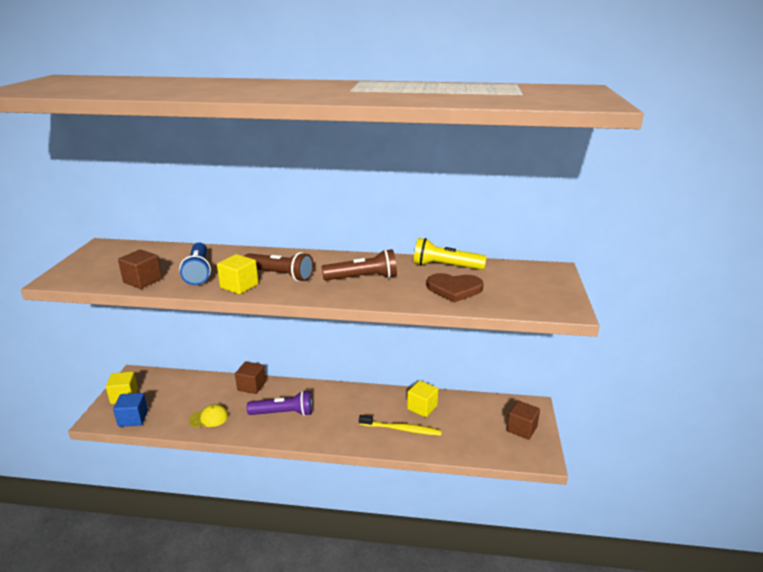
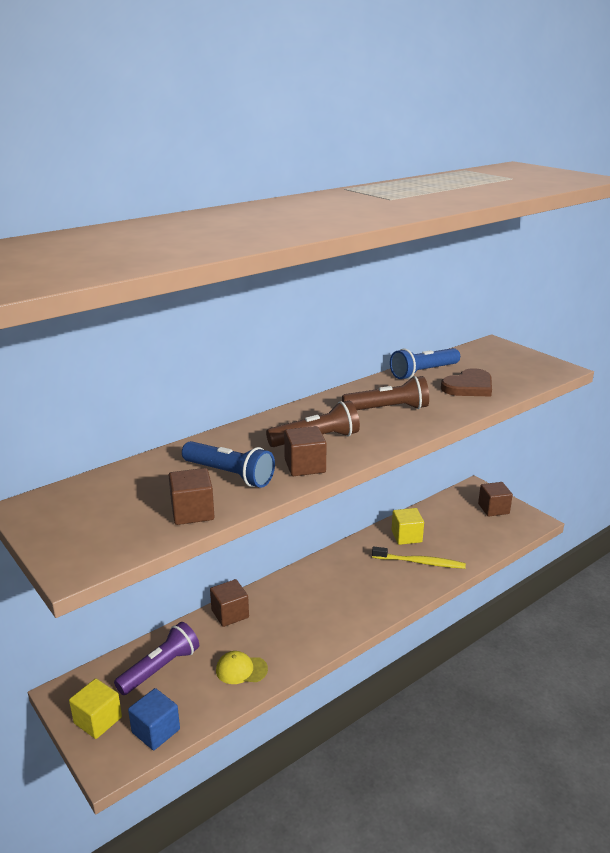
camera: 45 degrees left, 0 degrees up
(209, 418) = (241, 670): yellow cap -> yellow cap turned 120 degrees counterclockwise
(239, 286) = (305, 466): yellow cube -> brown cube
(283, 413) = (305, 616): purple flashlight -> purple flashlight (160, 668)
(362, 278) = (388, 409): brown flashlight -> brown flashlight turned 45 degrees clockwise
(402, 429) = (420, 562): yellow toothbrush -> yellow toothbrush turned 45 degrees clockwise
(445, 266) = (423, 372): yellow flashlight -> blue flashlight

